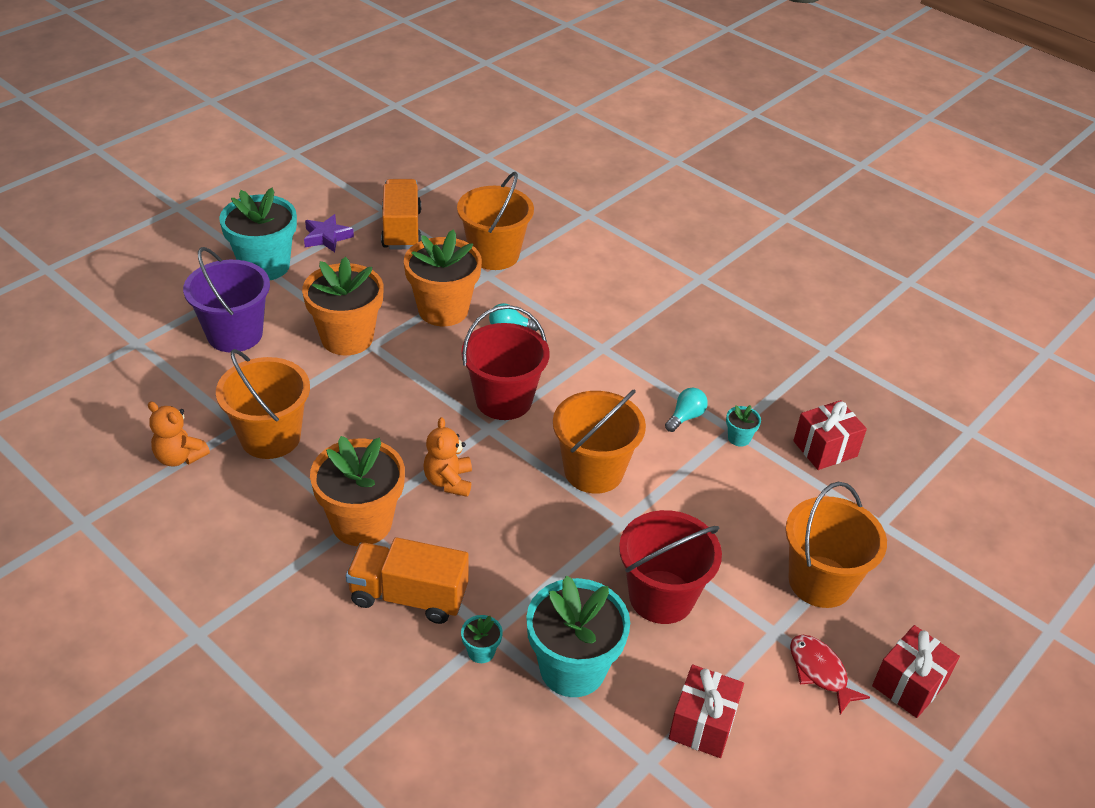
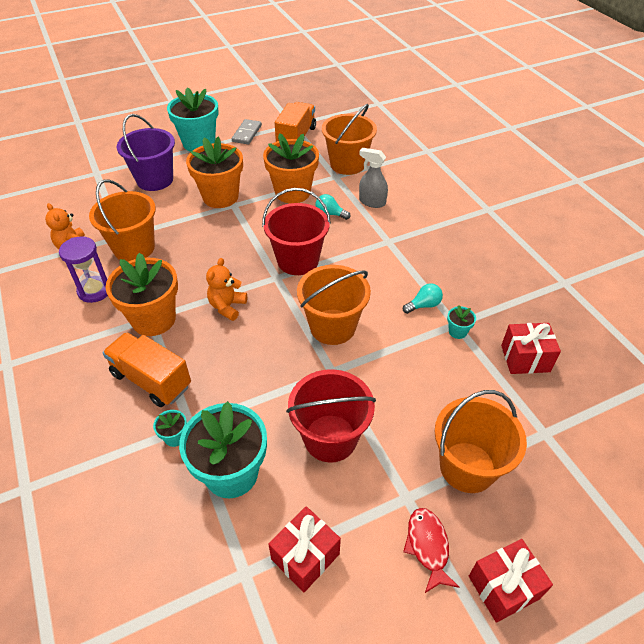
camera: 25 degrees right, 5 degrees up
(254, 508) = (94, 291): none -> purple hourglass
(327, 237) = (247, 133): purple star -> grey domino
(554, 300) = (372, 202): none -> grey spray bottle

